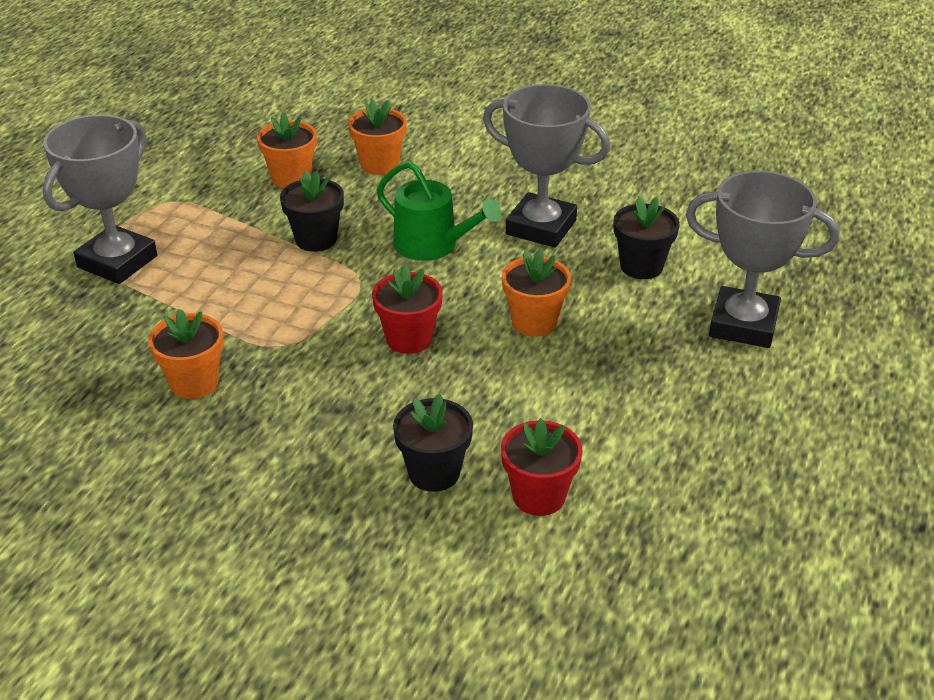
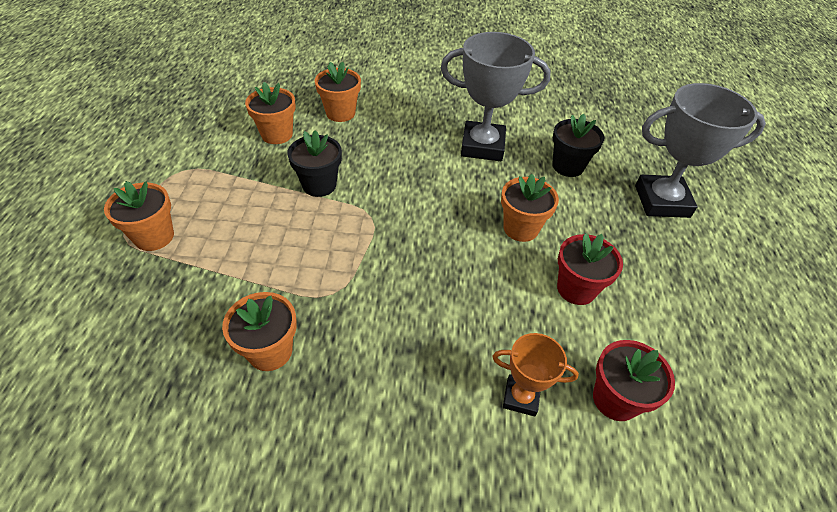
camera: 20 degrees left, 10 degrees up
(117, 261) = (154, 237): grey trophy -> orange flower pot
(409, 339) = (435, 264): red flower pot -> red flower pot (576, 289)
(432, 245) = (412, 174): green watering can -> none
(434, 473) = (521, 397): black flower pot -> orange trophy

